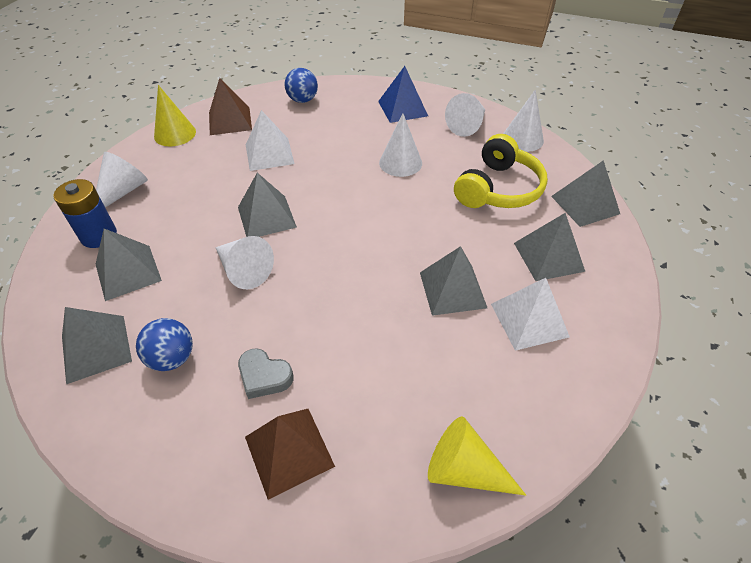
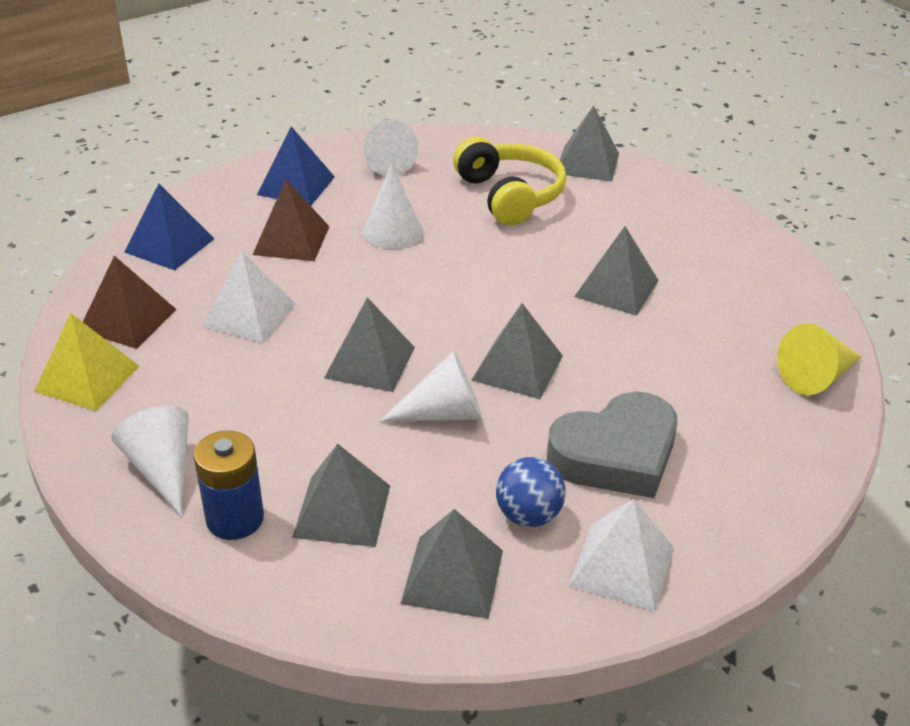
camera: 55 degrees left, 10 degrees down
(175, 134) = (87, 378): yellow cone -> yellow pyramid
(264, 376) = (616, 454): grey heart -> grey heart, size x1.94
(289, 451) = (720, 472): brown pyramid -> brown pyramid (291, 240)
(302, 100) = (169, 245): blue ball -> blue pyramid
(522, 139) = (452, 144): white cone -> none
(529, 320) = (693, 265): white pyramid -> white pyramid (622, 566)
(548, 257) = (631, 217): grey pyramid -> grey pyramid (517, 368)

